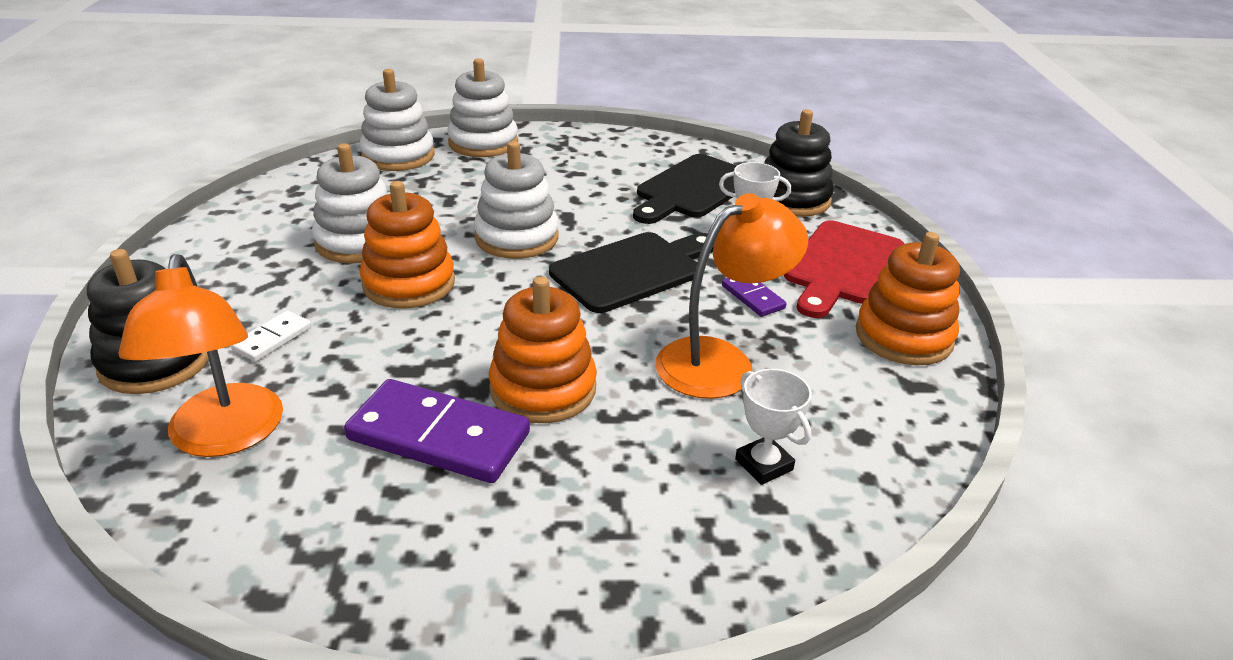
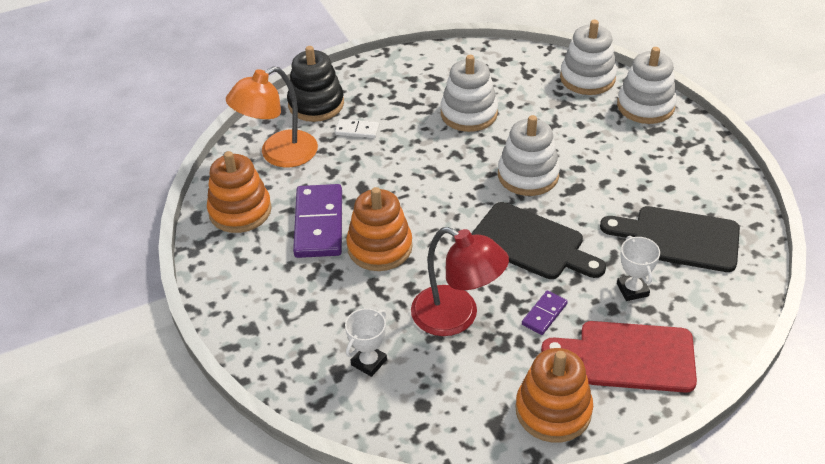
camera: 70 degrees right, 10 degrees up
(409, 284) = (441, 153): orange stacking toy -> orange stacking toy (240, 211)
(721, 361) = (457, 317): orange lamp -> red lamp
(792, 199) = (717, 302): black stacking toy -> none

